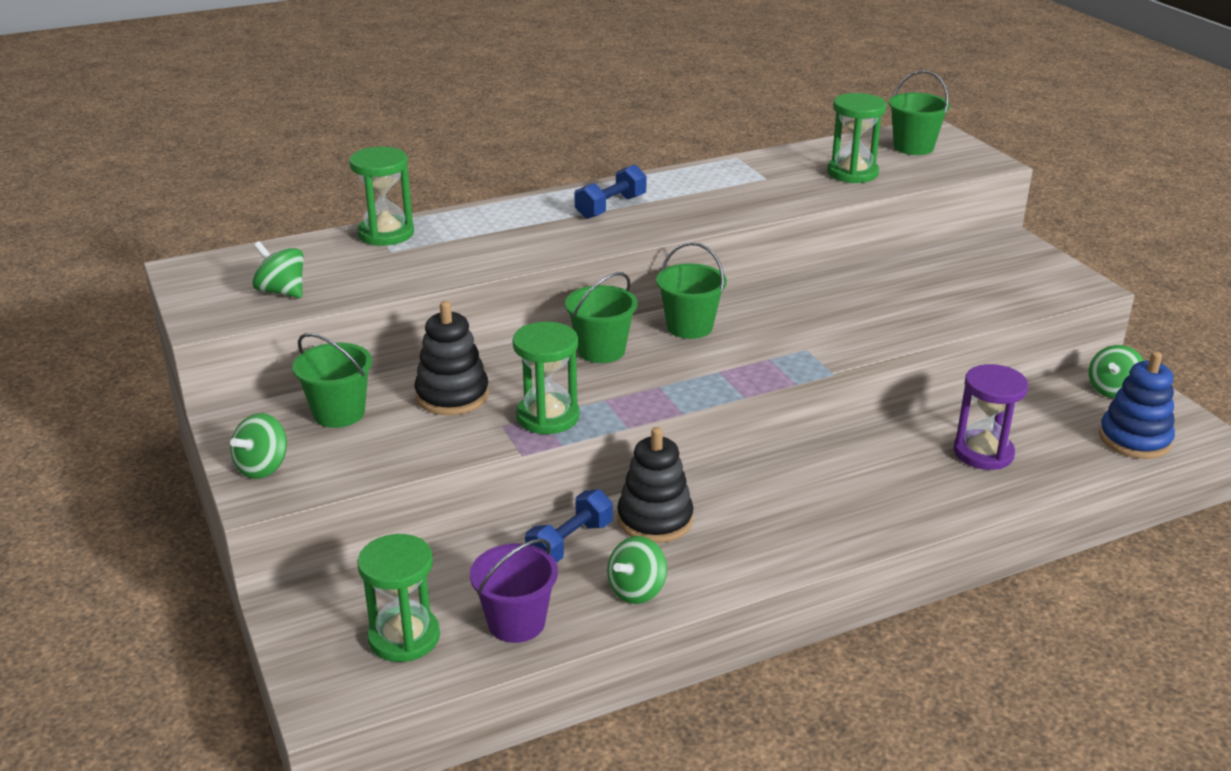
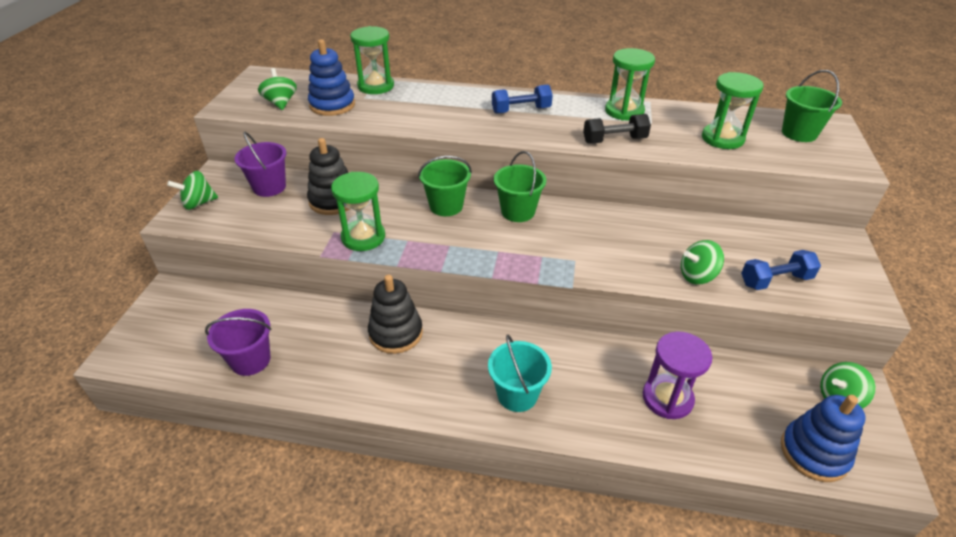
camera: 35 degrees right, 10 degrees up
(339, 413) = (269, 187): green bucket -> purple bucket
(361, 272) = (332, 105): none -> blue stacking toy
(404, 637) = (193, 337): green hourglass -> green hourglass (624, 111)
(570, 543) = (334, 323): blue dumbbell -> blue dumbbell (775, 280)
(637, 590) = (332, 376): green spinning top -> green spinning top (697, 276)
(752, 207) = (614, 140): none -> black dumbbell
(849, 513) = (517, 395): none -> turquoise bucket

